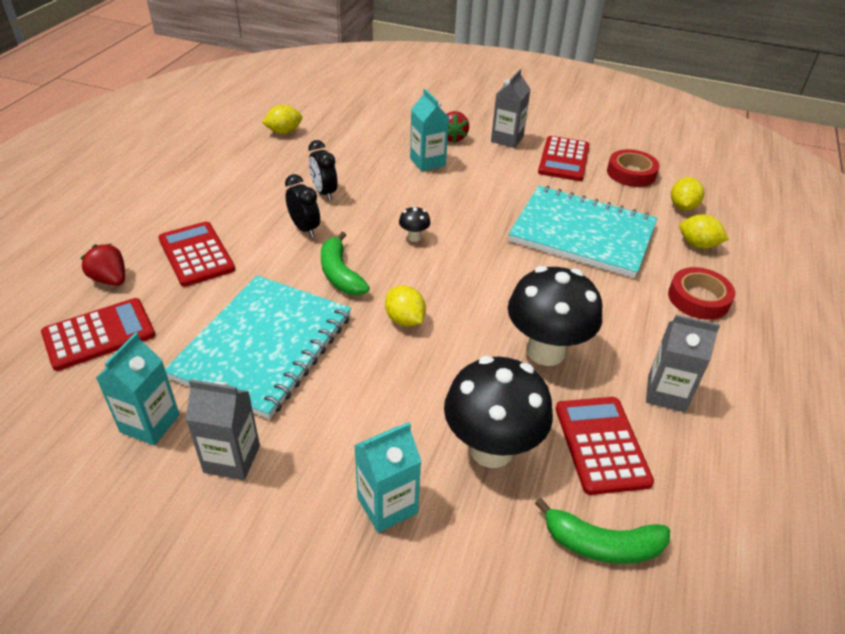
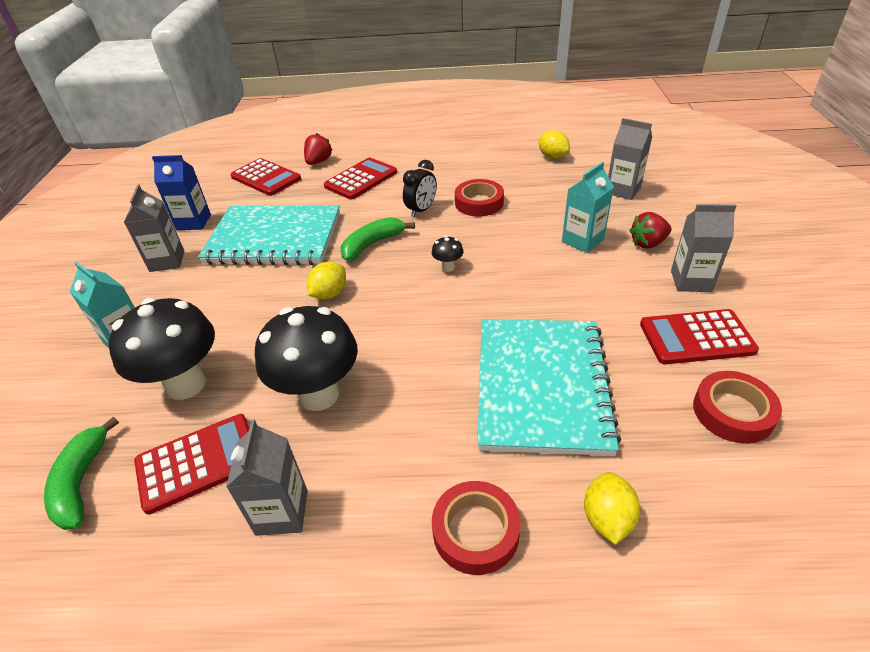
camera: 75 degrees right, 0 degrees up
(150, 423) = (193, 222): turquoise carton -> blue carton
(324, 192) = (479, 203): black clock -> red tape
(373, 121) = (623, 190): none -> grey carton
(682, 206) = (697, 488): yellow lemon -> none

